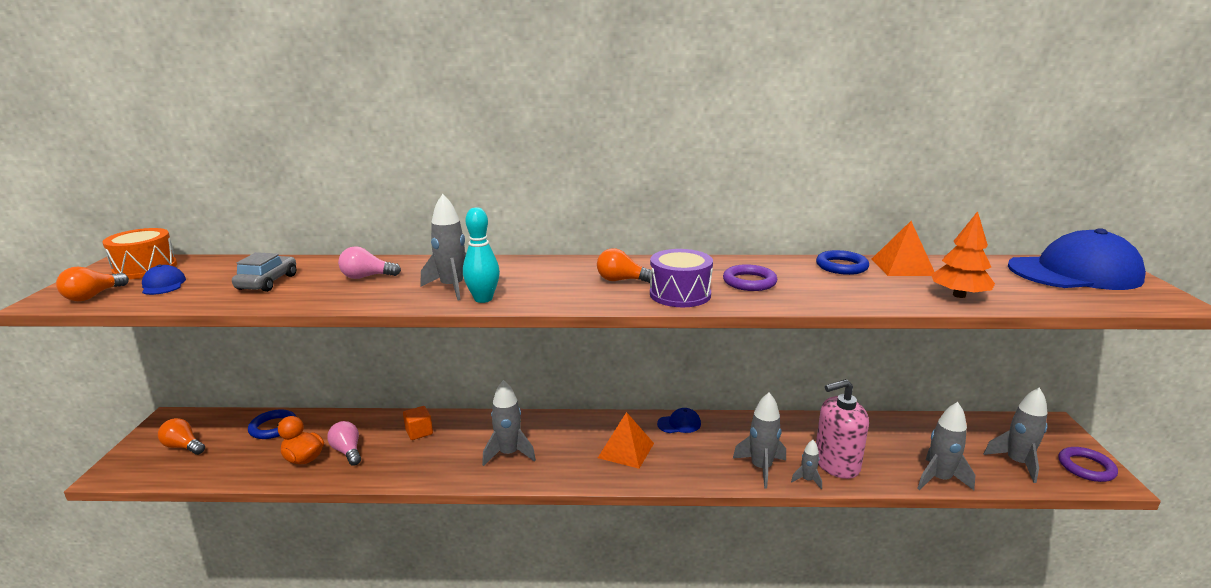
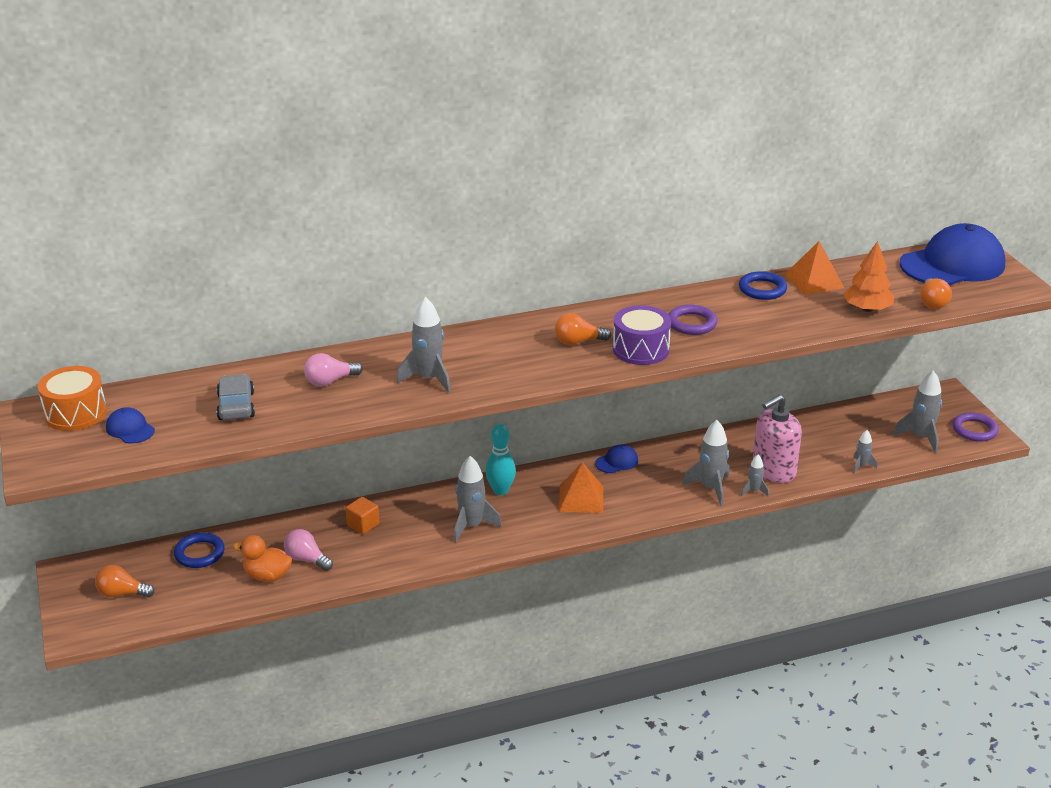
camera: 20 degrees left, 10 degrees up
(93, 296) = (77, 456): orange light bulb -> orange light bulb (932, 302)
(483, 299) = (471, 387): turquoise bowling pin -> turquoise bowling pin (500, 490)
(939, 479) = (861, 466): grey rocket -> grey rocket, size x0.54

